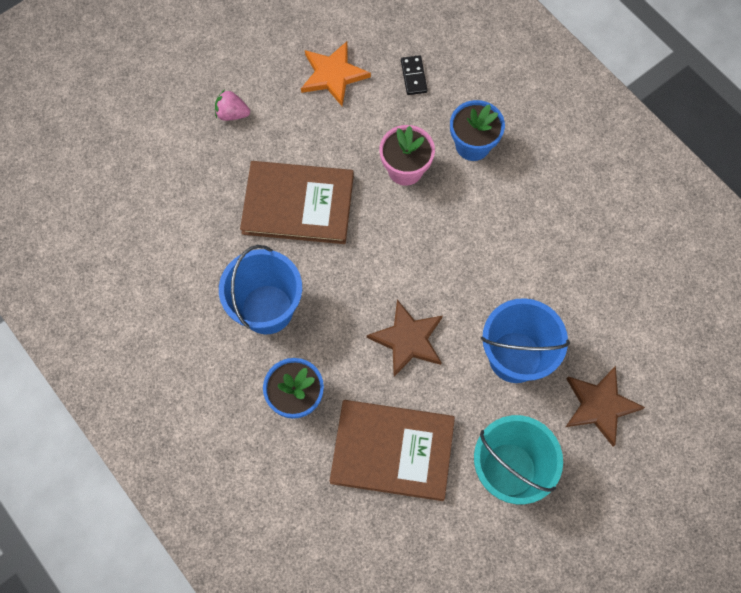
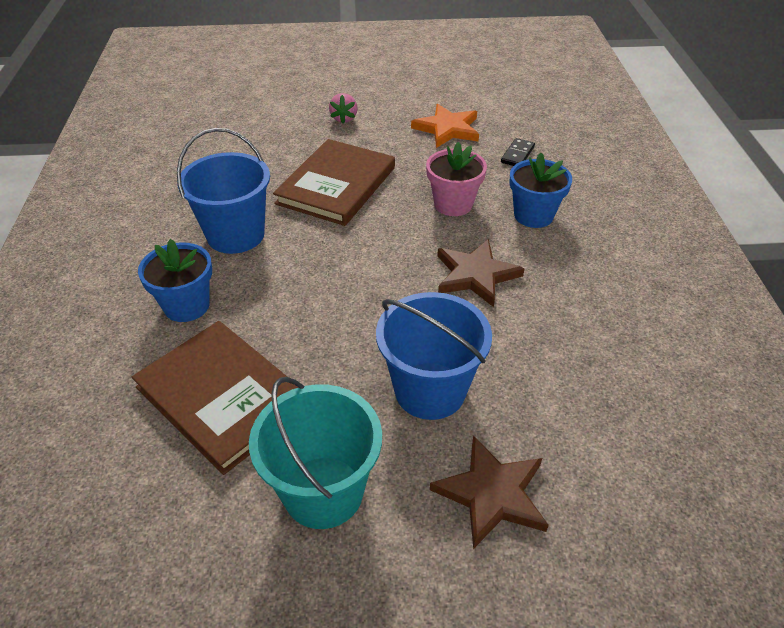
camera: 35 degrees right, 25 degrees down
(232, 114) = (344, 118): pink strawberry -> pink strawberry turned 135 degrees counterclockwise
(298, 204) = (336, 185): brown book -> brown book turned 75 degrees clockwise
(408, 339) = (333, 318): brown star -> brown star (475, 275)

